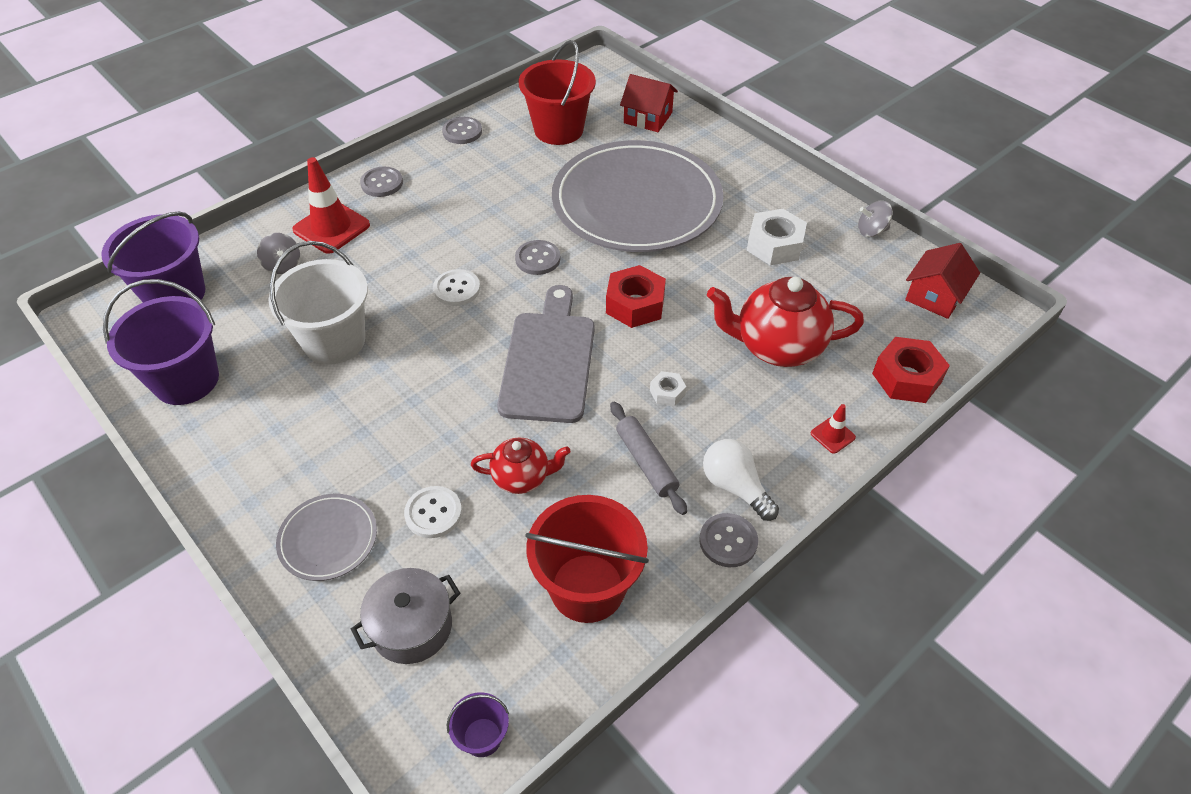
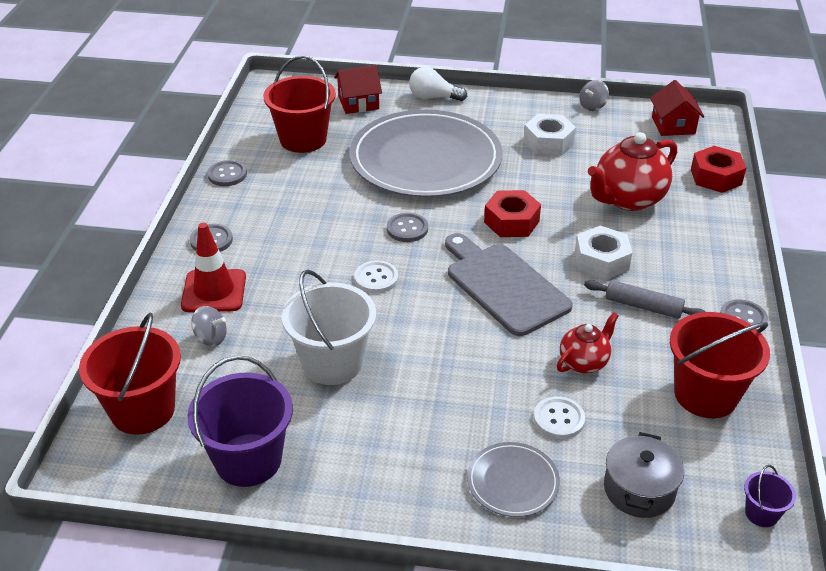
camera: 40 degrees left, 10 degrees down
(175, 294) = (143, 410): purple bucket -> red bucket
(667, 392) = (601, 261): white nut -> white nut, size x1.93
(735, 487) = (708, 288): white light bulb -> white light bulb (433, 97)
(832, 435) = (720, 229): red traffic cone -> none

